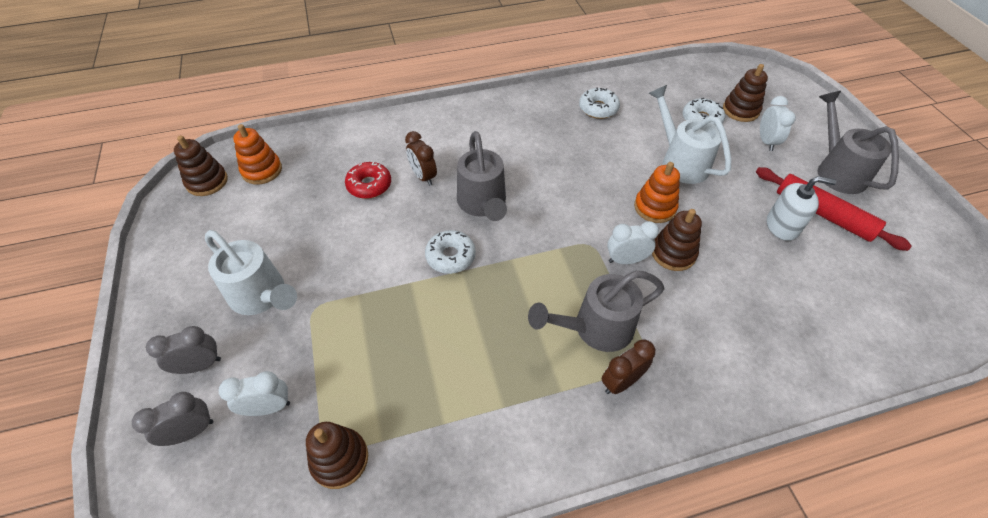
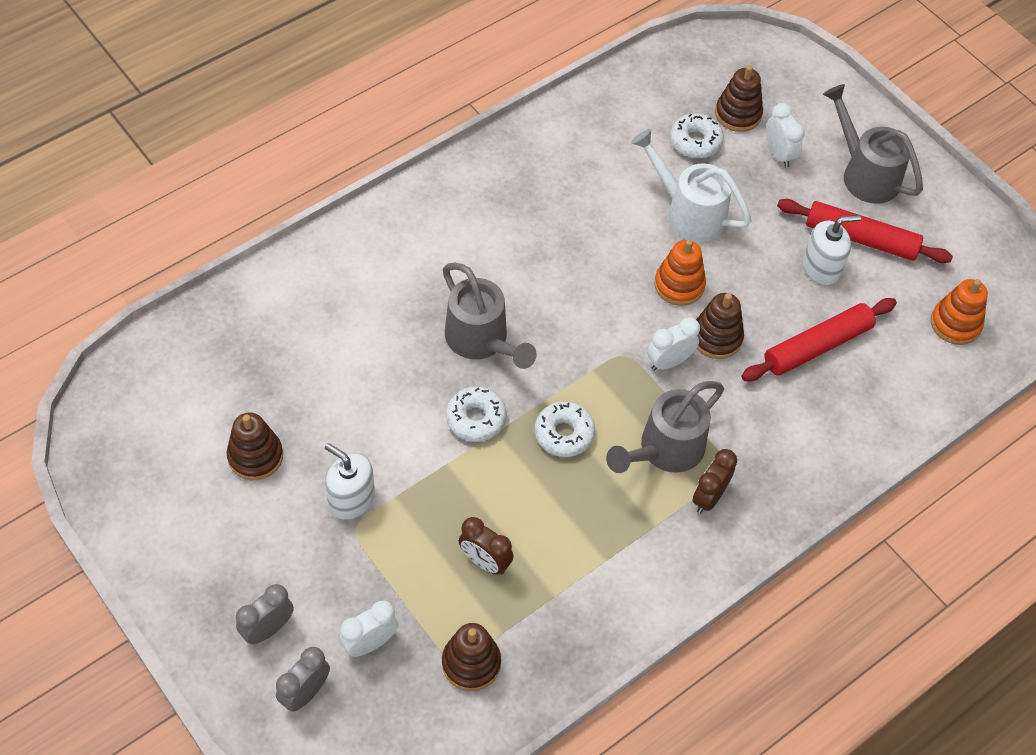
camera: 25 degrees left, 5 degrees up
(207, 182) = (117, 416): brown stacking toy -> brown stacking toy (255, 456)
(262, 170) = (179, 379): orange stacking toy -> orange stacking toy (955, 323)
(262, 296) = (286, 534): white watering can -> none
(325, 285) = (351, 499): none -> white soap dispenser
(369, 185) = (330, 357): red donut -> none
(423, 177) = (391, 325): brown clock -> brown clock (485, 562)
(598, 108) = (564, 160): white donut -> white donut (564, 434)
(762, 285) = (817, 346): none -> red rolling pin

